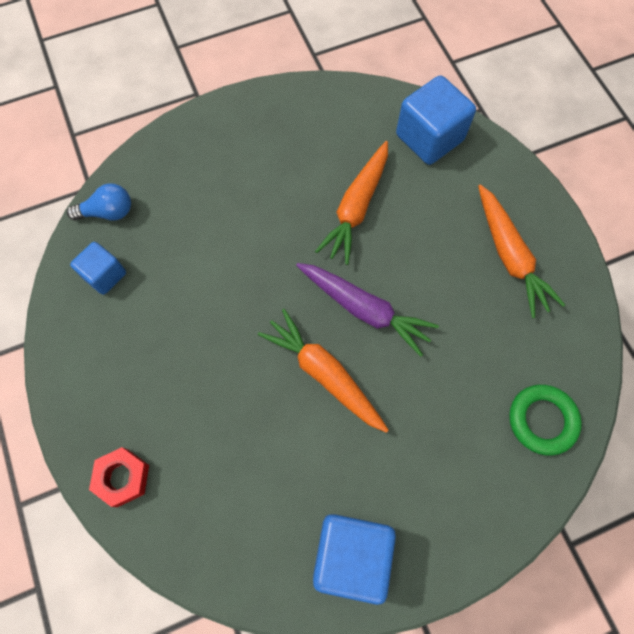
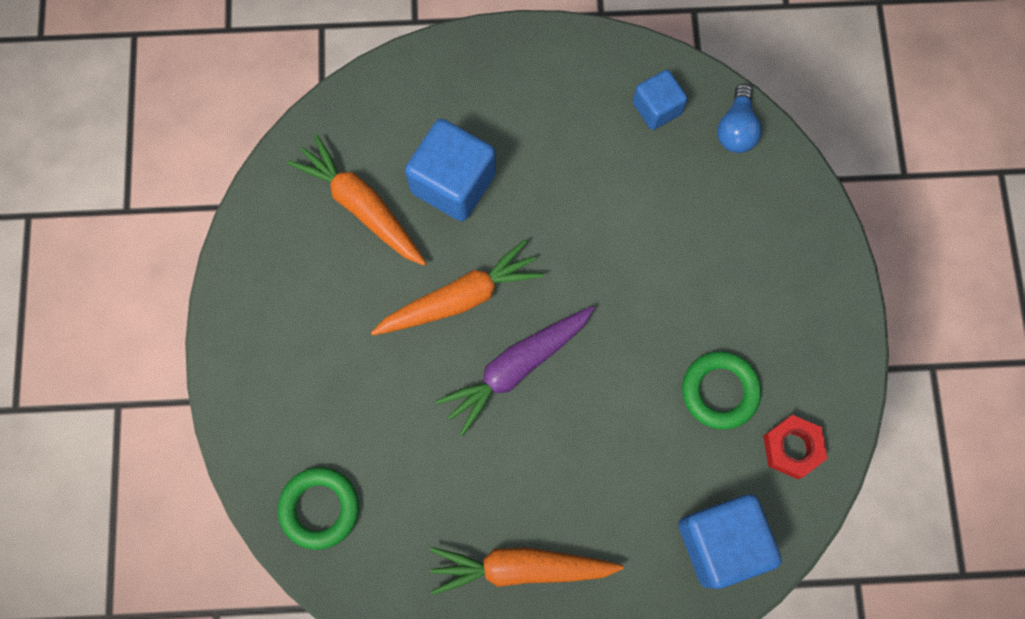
camera: 110 degrees right, 5 degrees up
(122, 477) = (432, 77): red nut -> red nut (792, 448)
(324, 166) = (720, 391): none -> green ring
(351, 554) = (276, 260): blue cube -> blue cube (453, 183)
(356, 207) = (649, 409): orange carrot -> orange carrot (362, 207)

